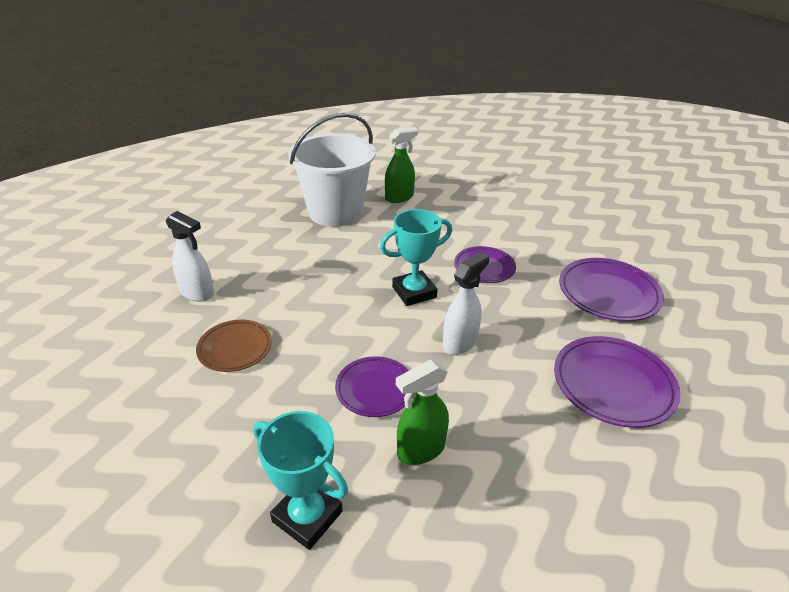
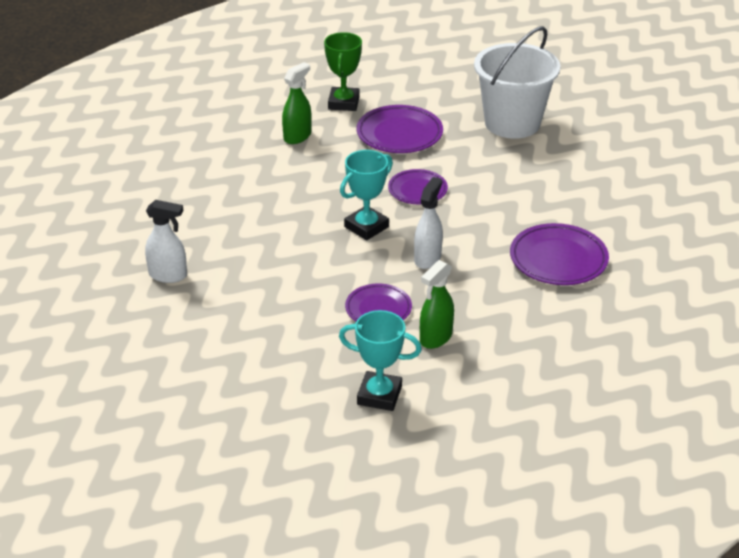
camera: 20 degrees left, 0 degrees up
(235, 348) = (241, 310): brown plate -> none
(335, 212) = (242, 167): white bucket -> white bucket (512, 123)
(455, 179) = (343, 103): none -> green trophy
(608, 293) = (533, 188): purple plate -> purple plate (399, 134)

